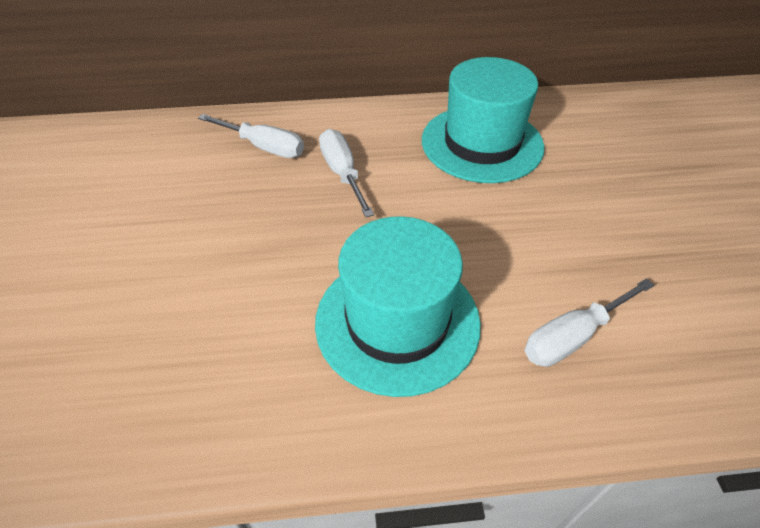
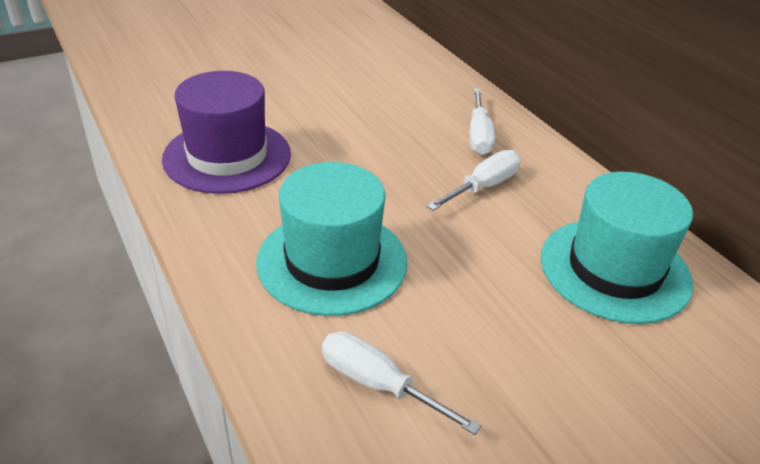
camera: 65 degrees right, 10 degrees down
(142, 374) = (227, 156): none -> purple hat

